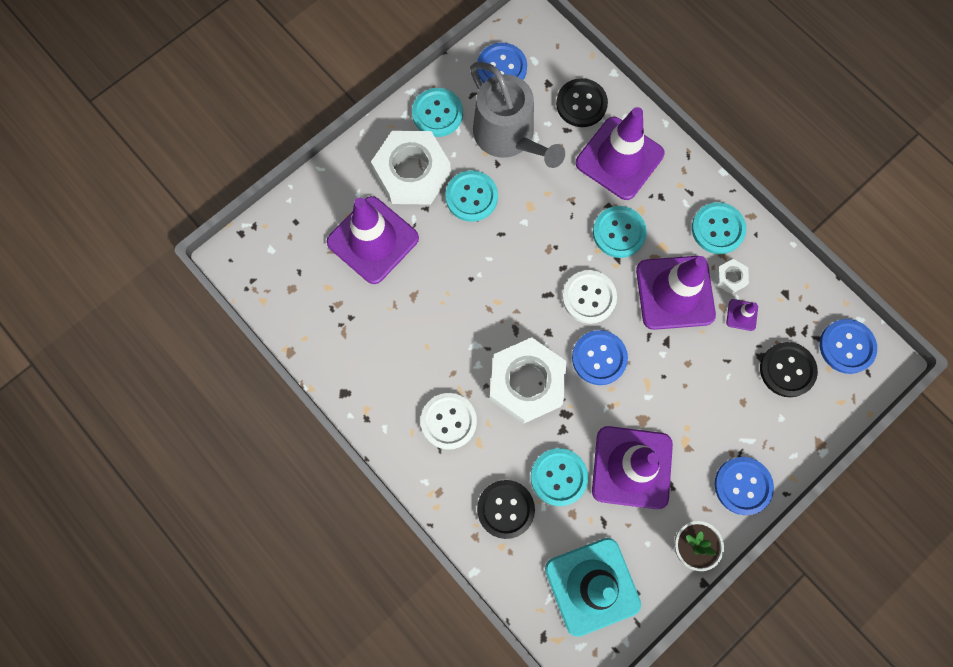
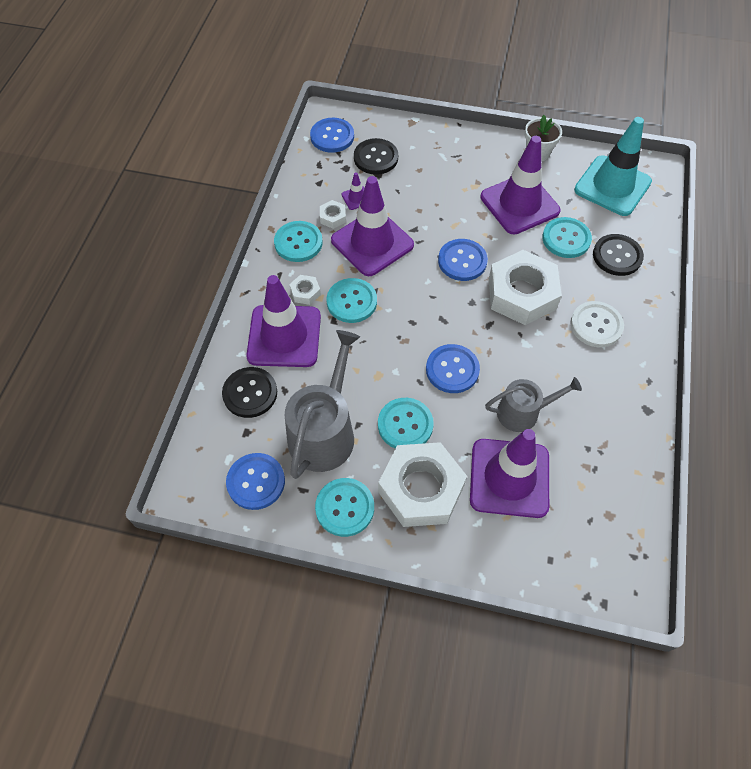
camera: 125 degrees left, 15 degrees down
(416, 292) = (523, 412): none -> grey watering can
(589, 297) = (421, 292): white button -> none
(655, 201) = (305, 292): none -> white nut
(743, 486) = (475, 145): blue button -> blue button (452, 369)

